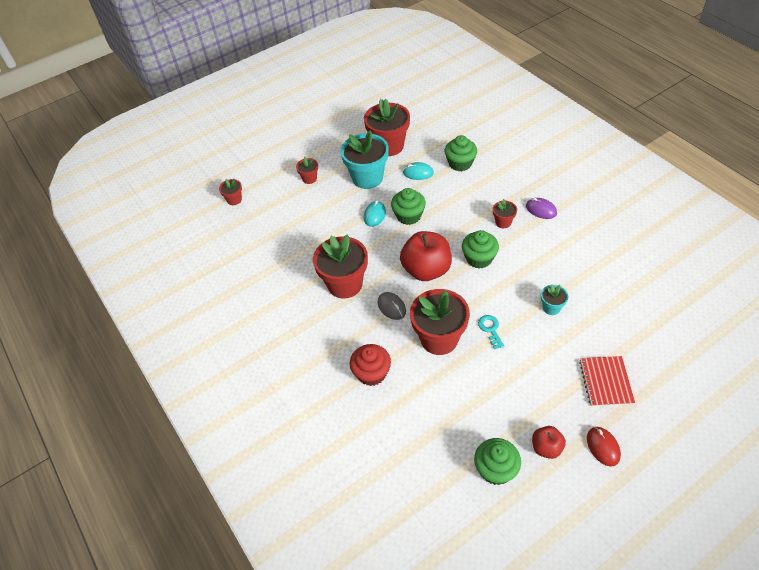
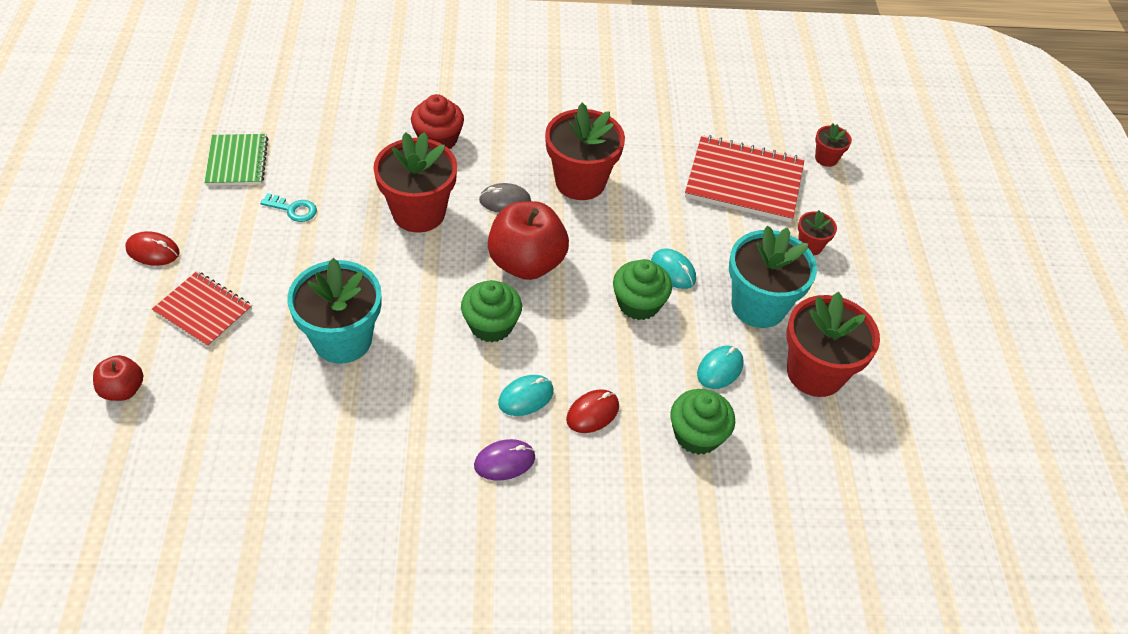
camera: 115 degrees right, 0 degrees up
(282, 221) = (744, 181): none -> red notebook
(486, 197) = (592, 413): none -> red mouse
(490, 329) = (380, 262): turquoise key -> turquoise key (293, 209)
(495, 469) = (237, 161): green cupcake -> green notebook
(503, 222) = (526, 397): red flower pot -> turquoise mouse
(546, 448) = (208, 209): red apple -> red apple (123, 389)
(551, 308) = (342, 339): turquoise flower pot -> turquoise flower pot, size x2.11

